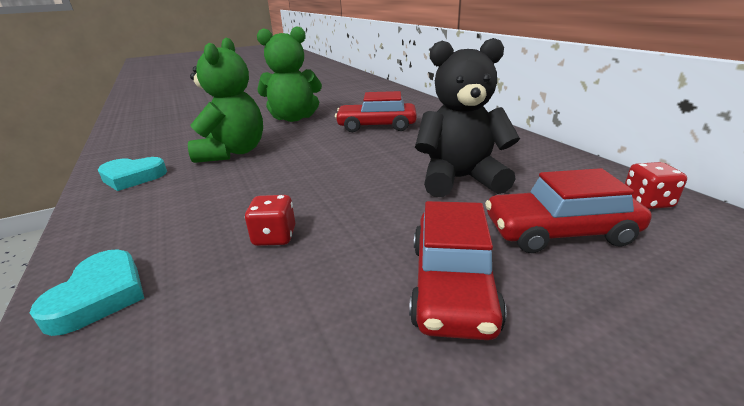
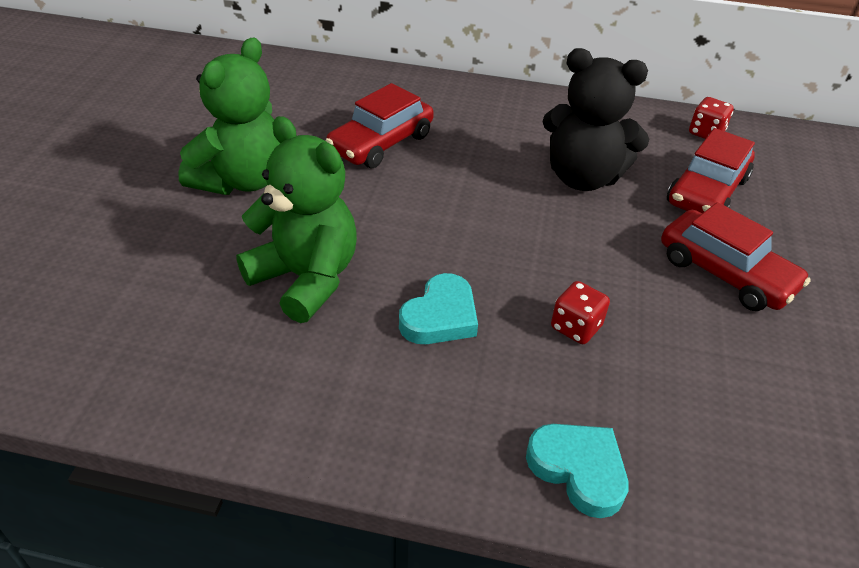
camera: 55 degrees left, 15 degrees up
(133, 177) = (274, 393): turquoise heart -> turquoise heart (440, 316)
(460, 179) = (582, 177): black teddy bear -> black teddy bear turned 105 degrees counterclockwise

